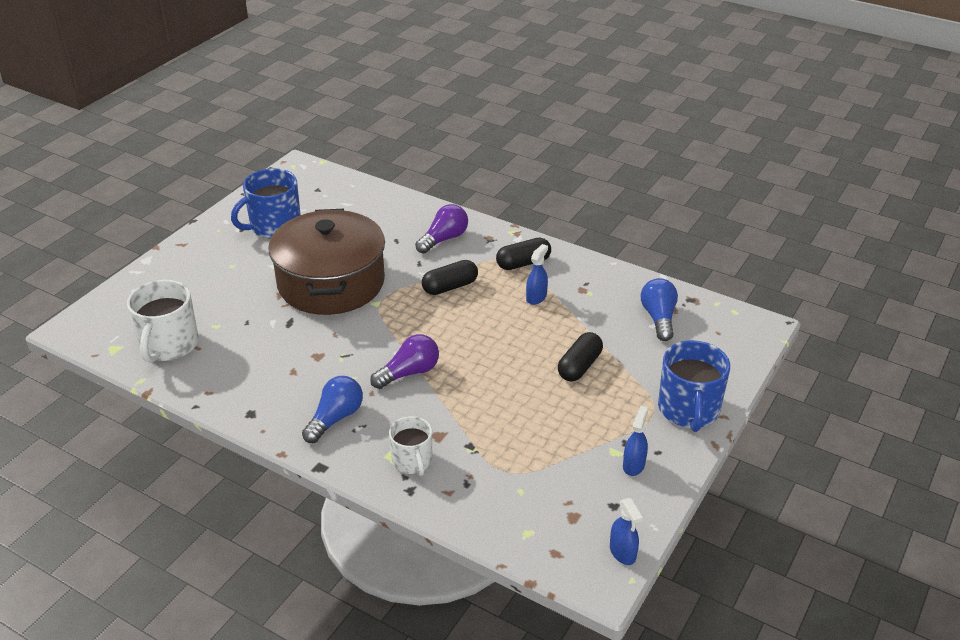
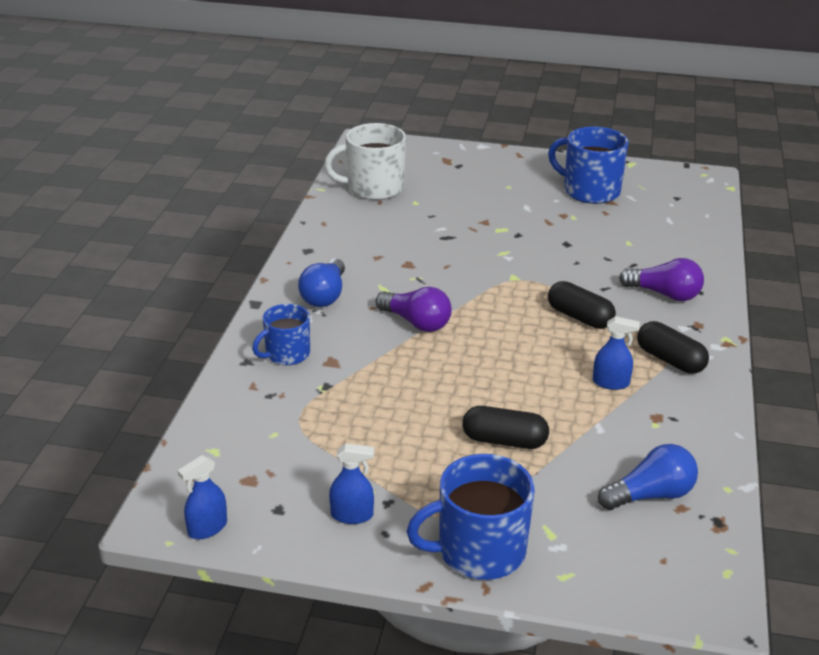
camera: 70 degrees right, 5 degrees down
(331, 283) = (525, 244): brown pot -> none
(335, 418) = (324, 295): blue light bulb -> blue light bulb turned 90 degrees clockwise
(412, 461) = (286, 354): white mug -> blue mug

